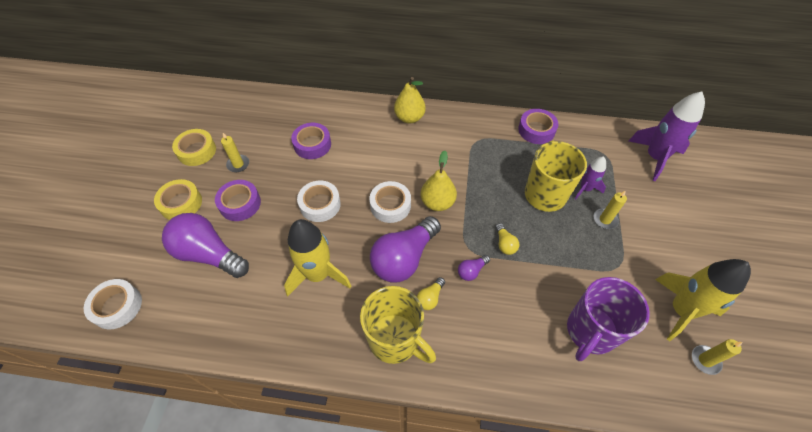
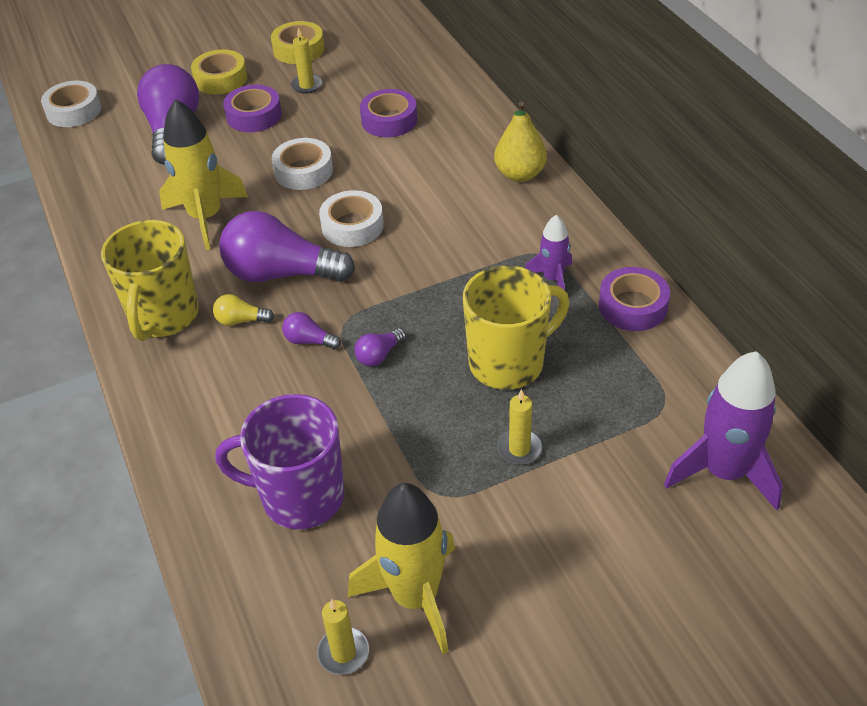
camera: 60 degrees right, 10 degrees down
(437, 203) = (394, 264): yellow pear -> none
(504, 244) = (379, 355): yellow light bulb -> purple light bulb
(585, 189) = (562, 405): purple rocket -> purple rocket (552, 279)

